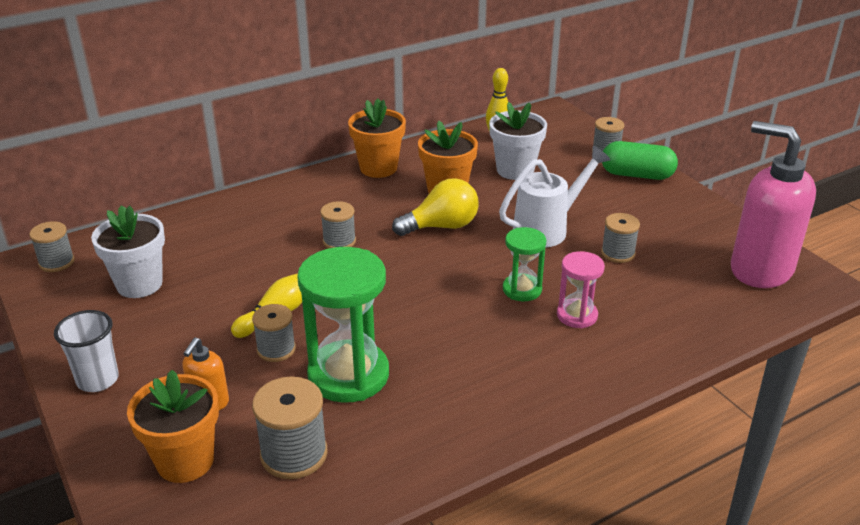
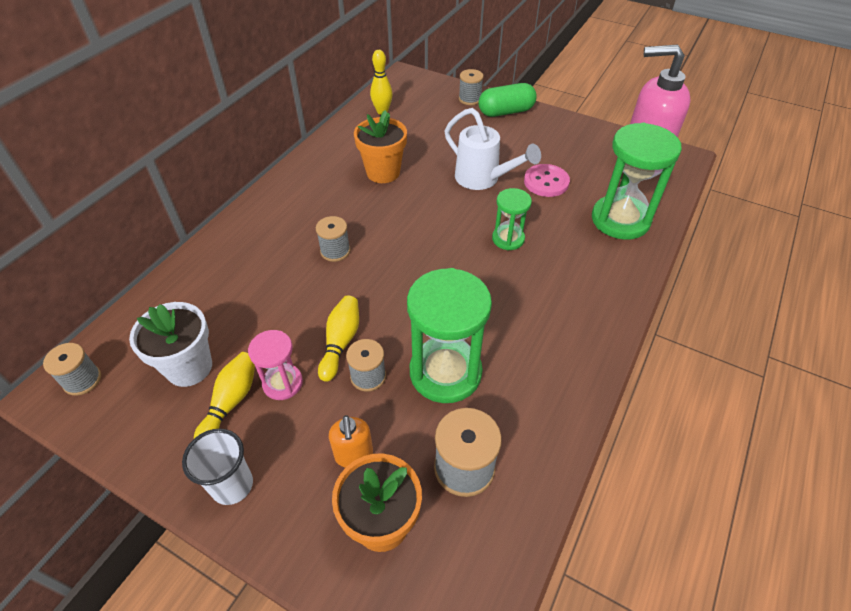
camera: 30 degrees left, 15 degrees up
(148, 322) = (231, 402): none -> yellow bowling pin
(378, 168) = (311, 170): orange flower pot -> none
(441, 226) = (405, 206): yellow light bulb -> none
(515, 170) = (419, 136): white flower pot -> none
(547, 229) = (483, 179): white watering can -> white watering can turned 105 degrees clockwise
(577, 315) = (562, 245): pink hourglass -> pink hourglass (282, 383)
(618, 253) = (546, 182): grey spool -> pink button
(672, 316) = (620, 220): none -> green hourglass

